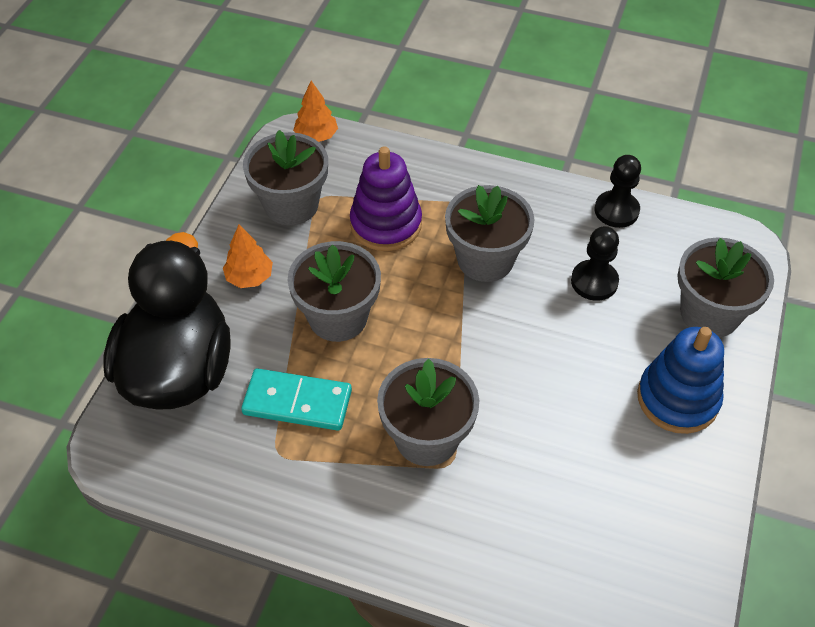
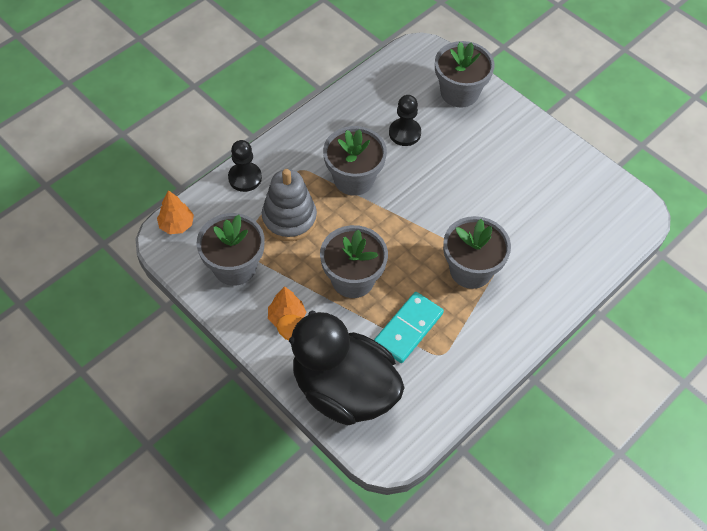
camera: 65 degrees left, 5 degrees up
(386, 224) = (289, 219): purple stacking toy -> grey stacking toy
(616, 210) = (356, 94): black pawn -> black pawn (245, 178)
(677, 399) = (508, 138): blue stacking toy -> none

